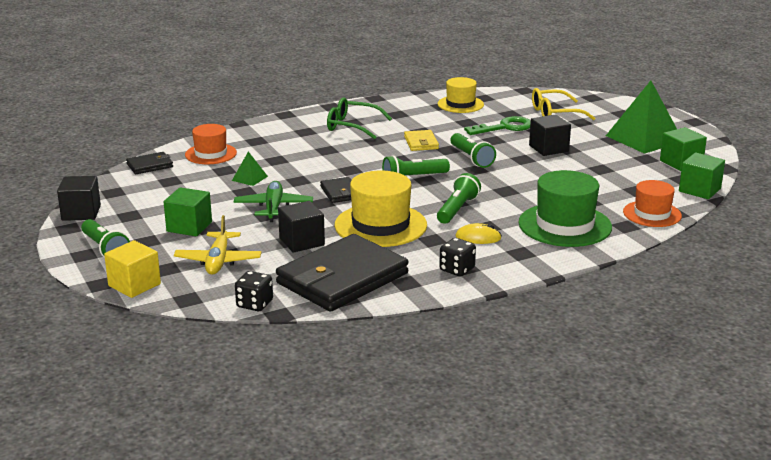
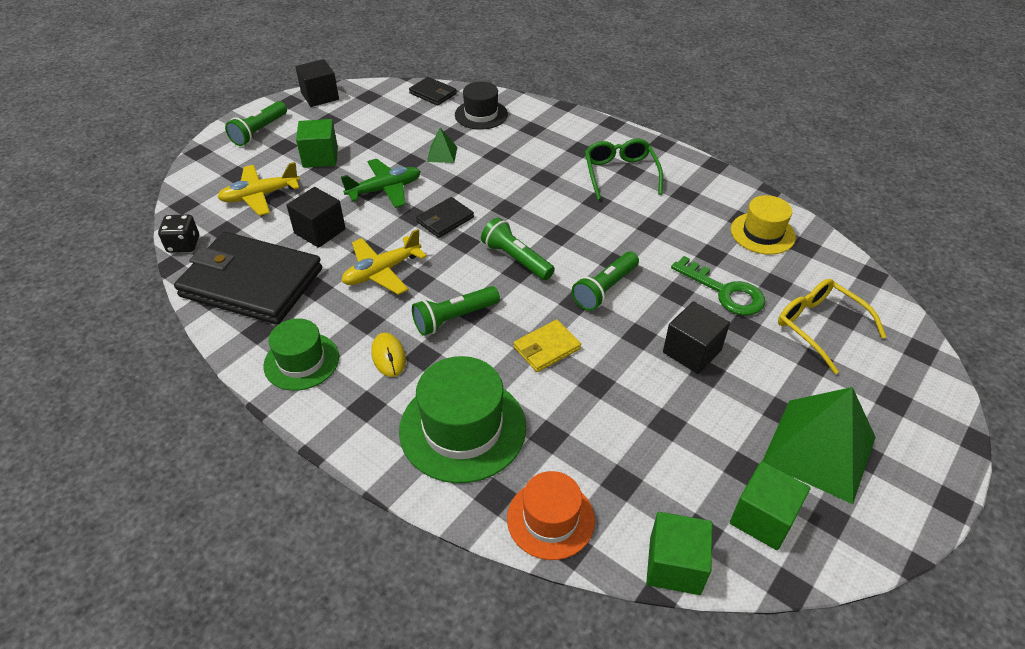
camera: 65 degrees right, 20 degrees up
(134, 285) = (200, 168): yellow cube -> none
(211, 154) = (481, 114): orange hat -> black hat
(380, 225) = (382, 271): yellow hat -> yellow plane
(421, 143) = (617, 236): yellow wallet -> yellow wallet (546, 348)
(457, 209) = (454, 318): green flashlight -> green flashlight turned 150 degrees clockwise
(457, 269) = (301, 361): black dice -> green hat

